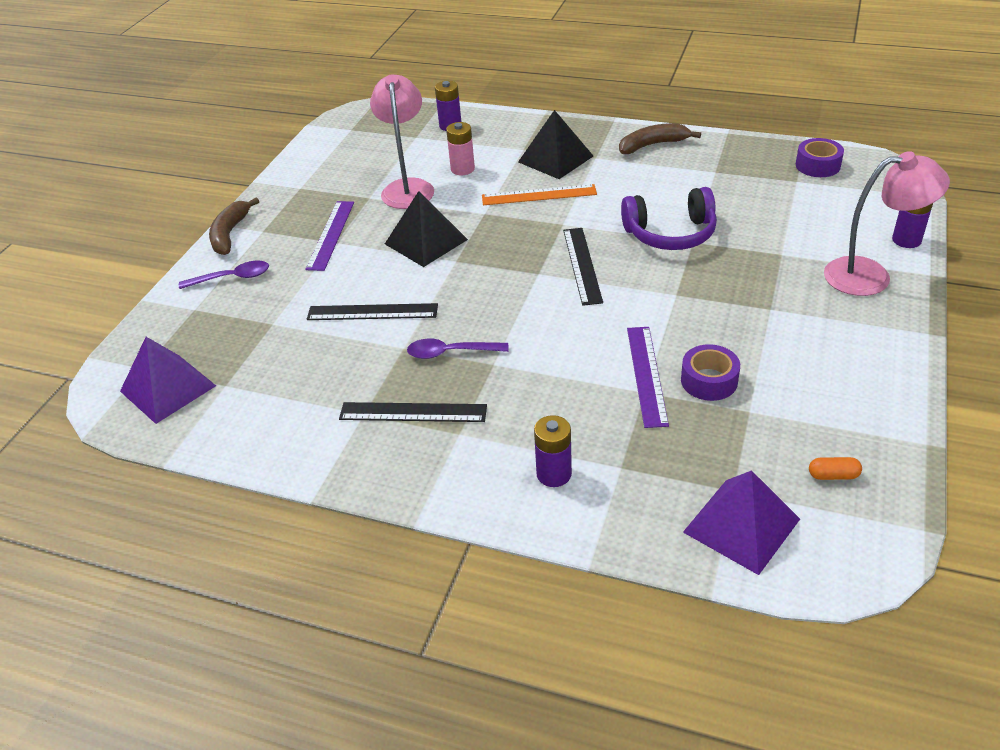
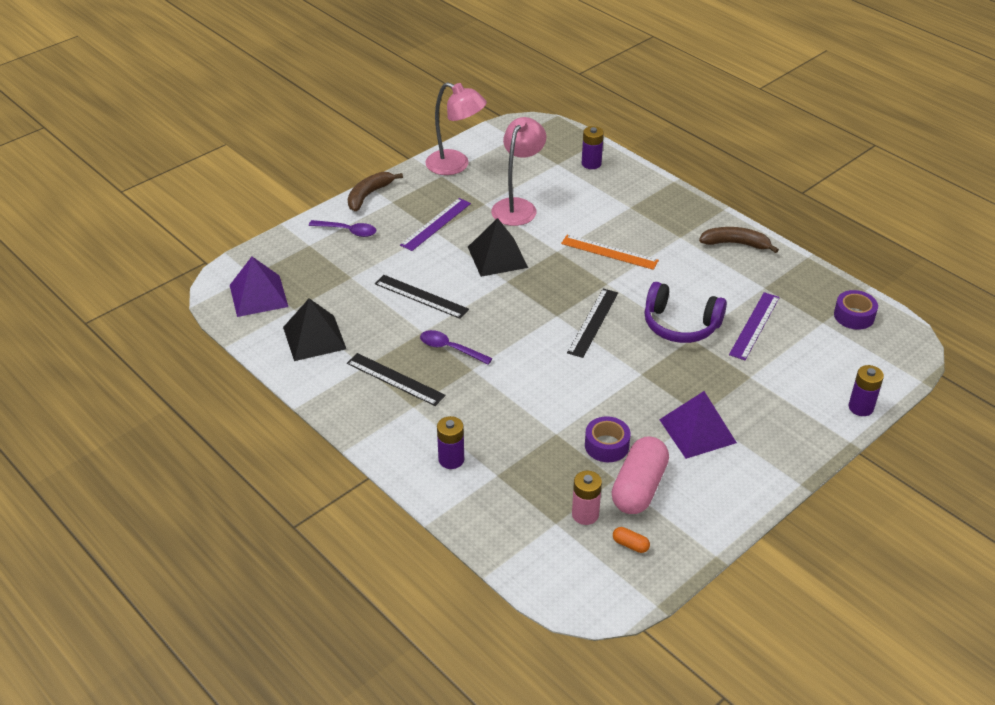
camera: 25 degrees right, 0 degrees up
(462, 169) = (570, 206): pink battery -> pink battery (585, 514)
(555, 159) = (648, 226): black pyramid -> black pyramid (314, 338)
(646, 375) = (567, 422): purple ruler -> purple ruler (754, 325)
(741, 525) = (540, 546): purple pyramid -> purple pyramid (697, 431)
(782, 409) = (639, 487): none -> pink capsule
(871, 276) = (802, 423): pink lamp -> pink lamp (455, 165)

